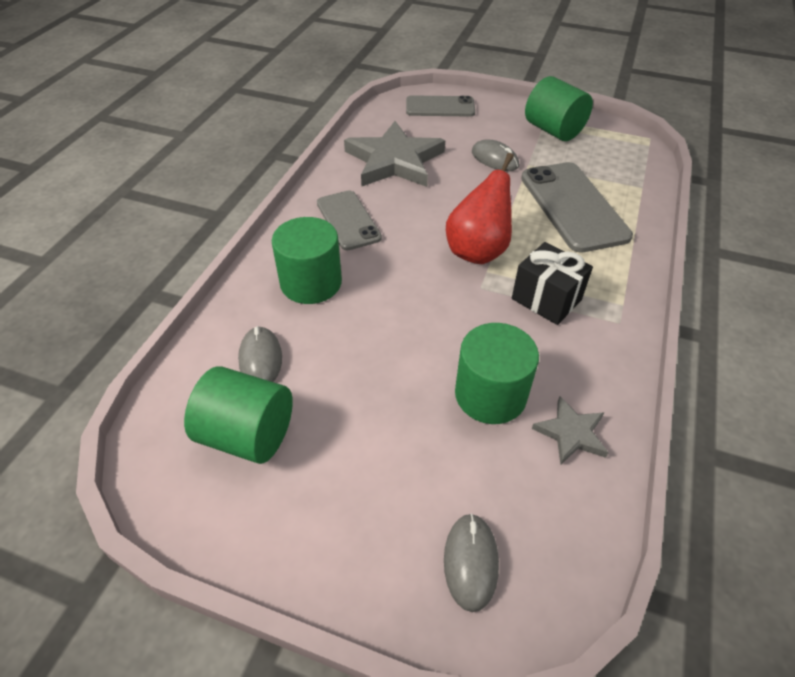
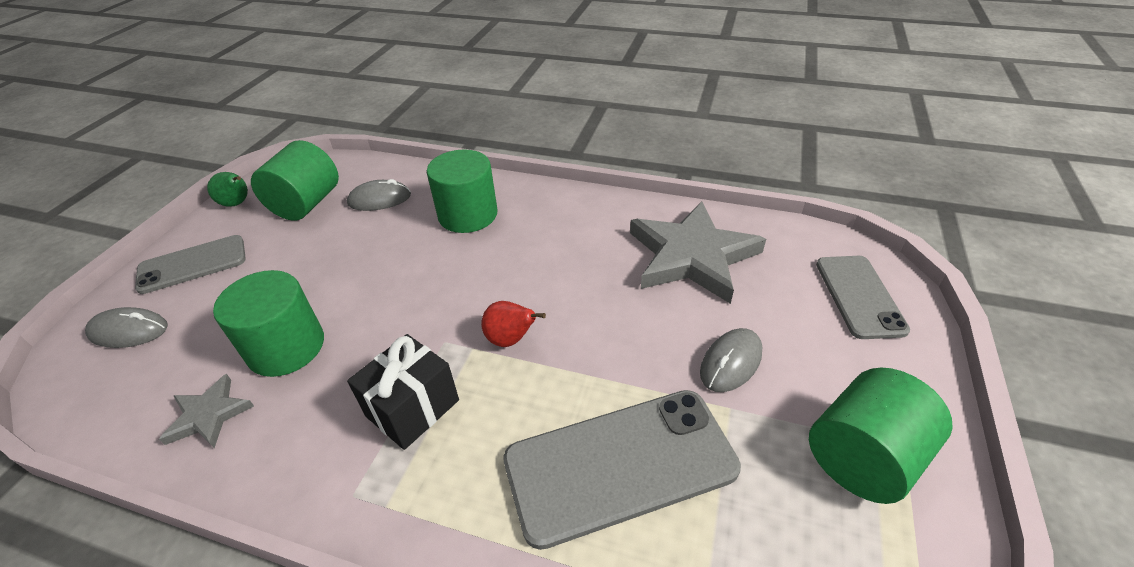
camera: 90 degrees right, 5 degrees down
(219, 526) = (237, 203): none -> green pear
(348, 220) = (564, 229): grey phone -> grey phone (192, 264)
(478, 251) = (510, 339): red pear -> red pear, size x0.55

